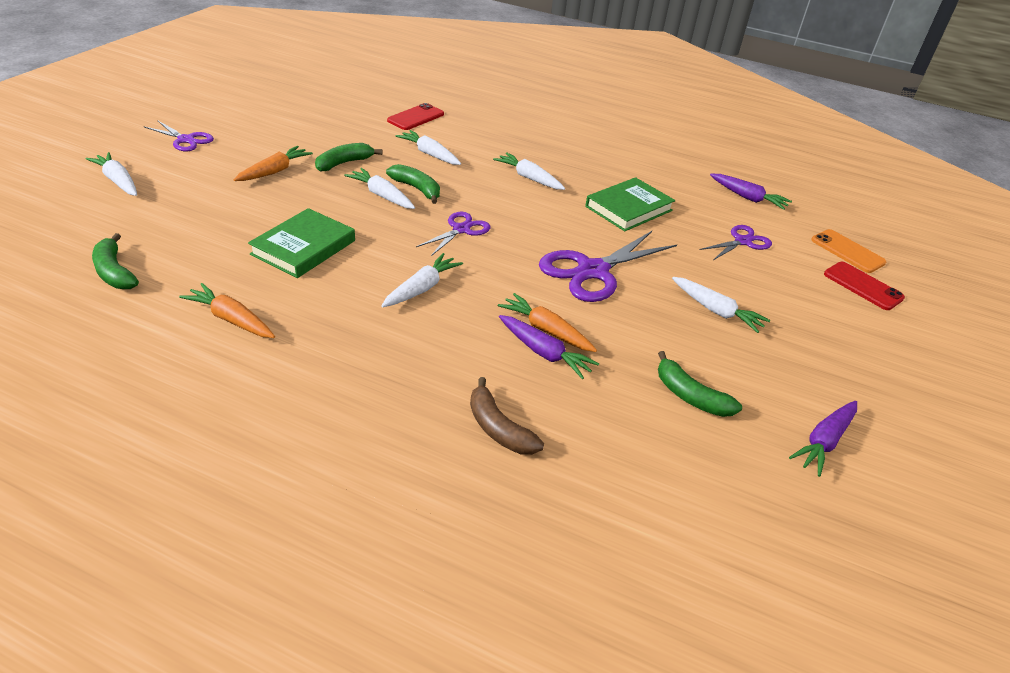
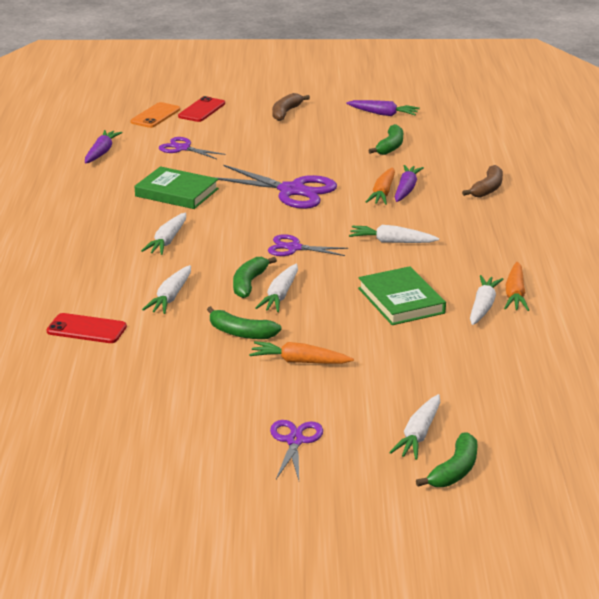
camera: 110 degrees left, 10 degrees down
(114, 272) = (533, 362): green banana -> green banana (454, 470)
(303, 247) = (401, 300): green book -> green book turned 60 degrees clockwise
(716, 311) = (291, 148): white carrot -> white carrot (483, 307)
(845, 348) = (286, 112): none -> brown banana

